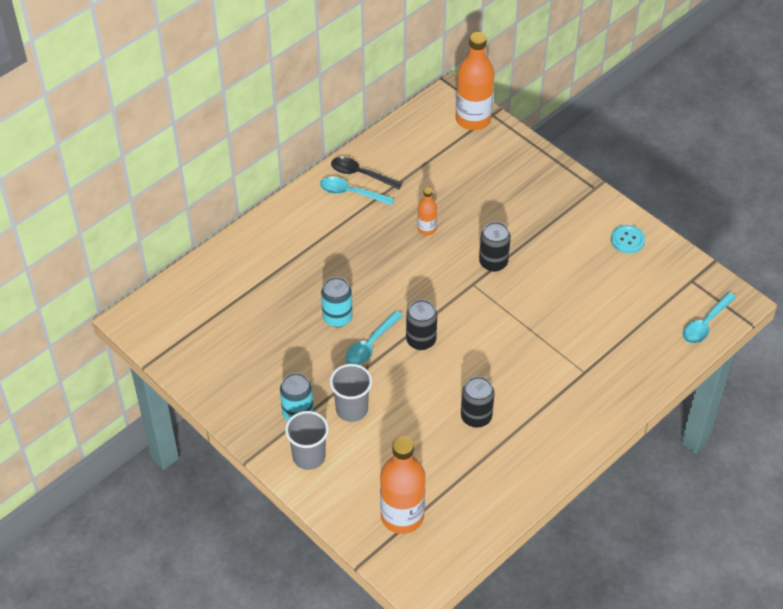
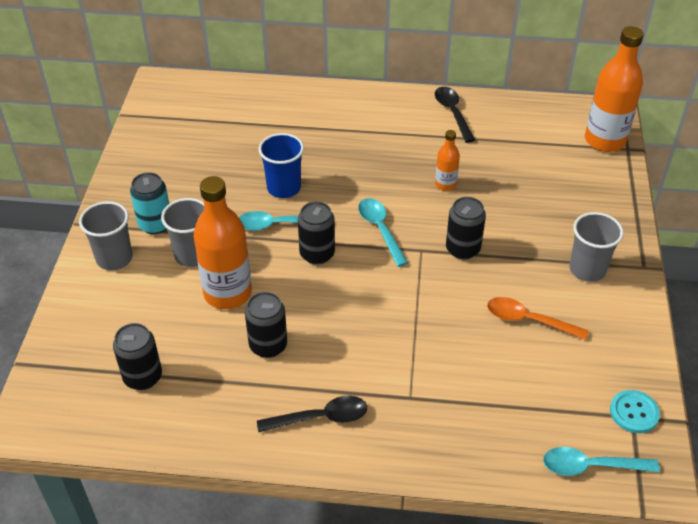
camera: 50 degrees right, 5 degrees down
(337, 318) = (284, 188): turquoise can -> blue cup
(351, 193) = (426, 119): turquoise spoon -> turquoise spoon (380, 230)
(402, 516) = (100, 361): orange bottle -> orange bottle (228, 293)
(439, 500) = (143, 377): none -> black can
(558, 426) = (320, 418): none -> black spoon
(570, 215) = (587, 269): none -> grey cup
(581, 273) = (529, 320): none -> orange spoon
(627, 240) = (615, 330): turquoise button -> turquoise button (634, 412)

